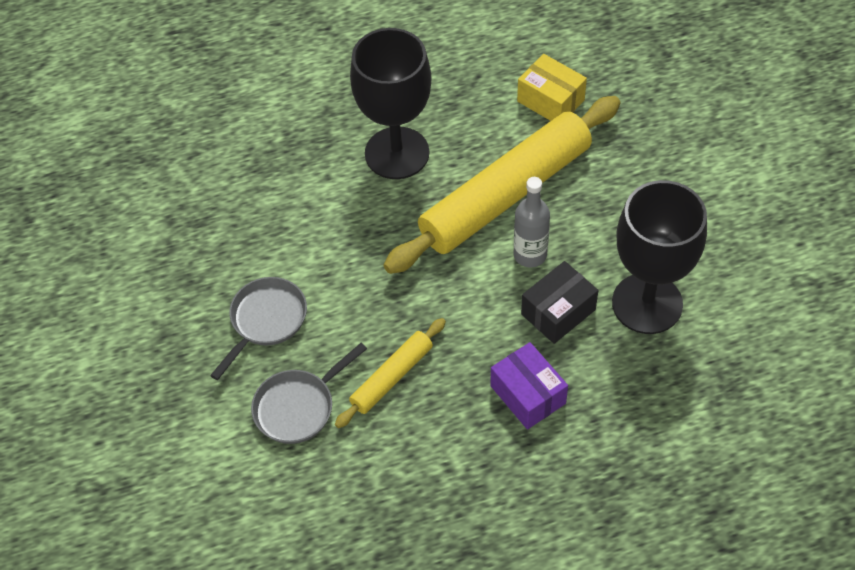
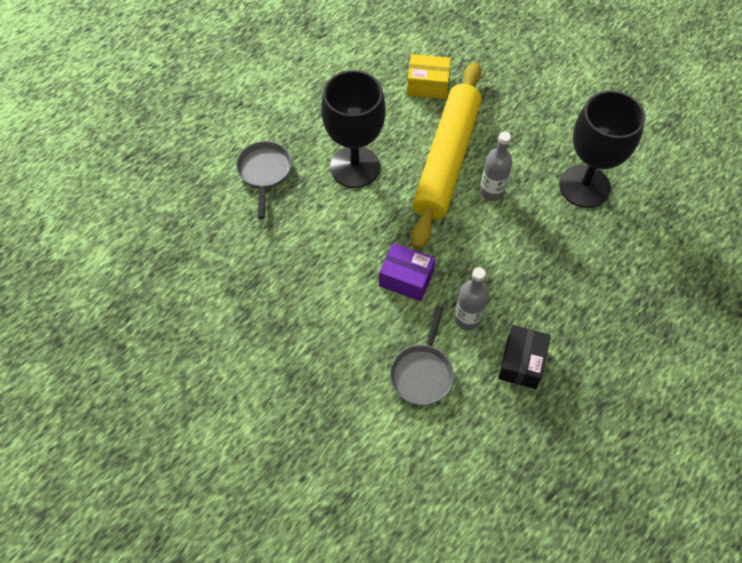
camera: 35 degrees left, 5 degrees up
(266, 321) = (354, 326): grey pan -> grey pan (264, 172)
(391, 377) = (467, 318): yellow rolling pin -> grey bottle
(528, 394) = (559, 282): purple box -> purple box (406, 279)
(558, 312) = (537, 219): black box -> black box (521, 362)

